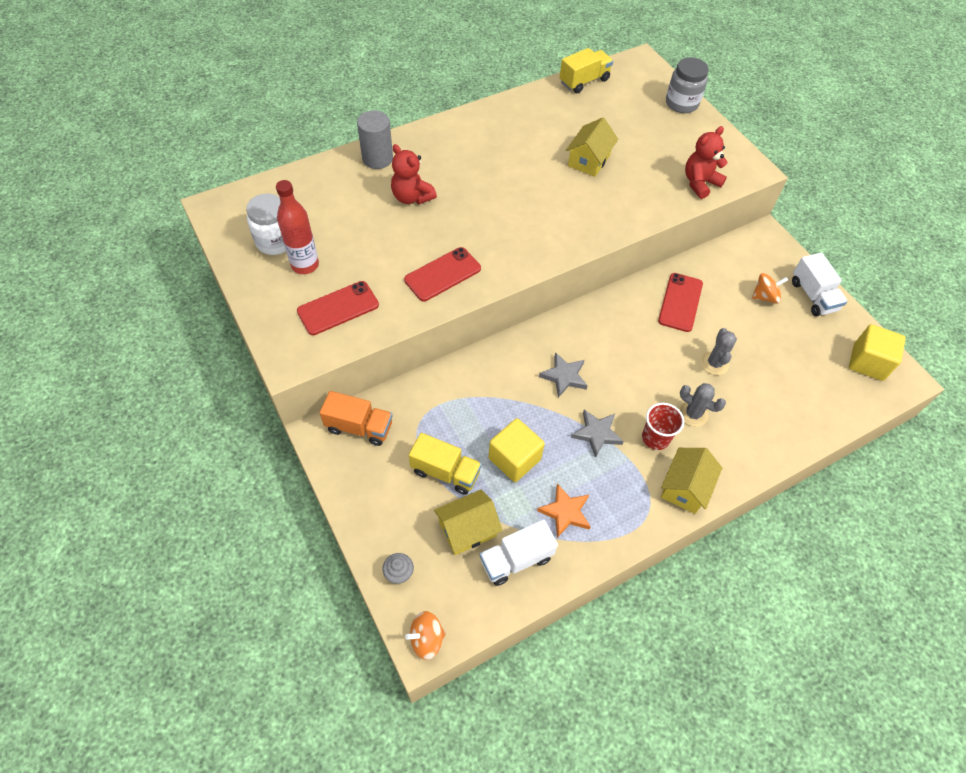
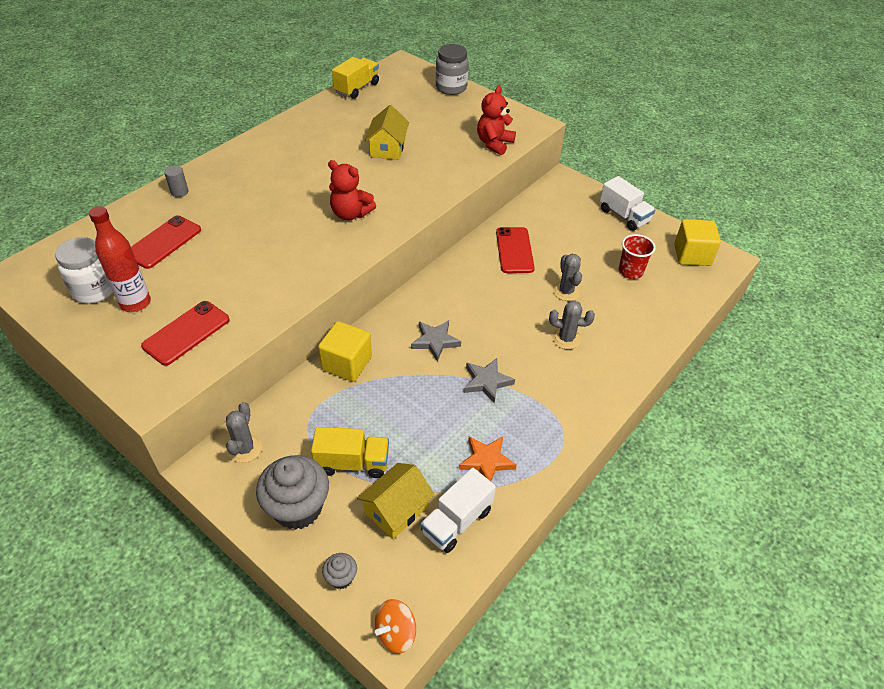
camera: 20 degrees left, 10 degrees down
(359, 427) = (245, 449): orange truck -> grey cactus
(377, 158) = (179, 192): grey cylinder -> grey cylinder, size x0.54
(385, 497) = (298, 508): none -> grey cupcake
(412, 197) = (228, 216): red teddy bear -> red teddy bear (350, 214)
(442, 274) = (285, 274): red phone -> red phone (163, 242)
(514, 459) = (417, 428): yellow cube -> yellow cube (347, 363)
(655, 438) = (542, 369): red cup -> red cup (630, 271)
(685, 487) = (587, 403): yellow house -> none
(764, 296) = (584, 227): orange spinning top -> none

